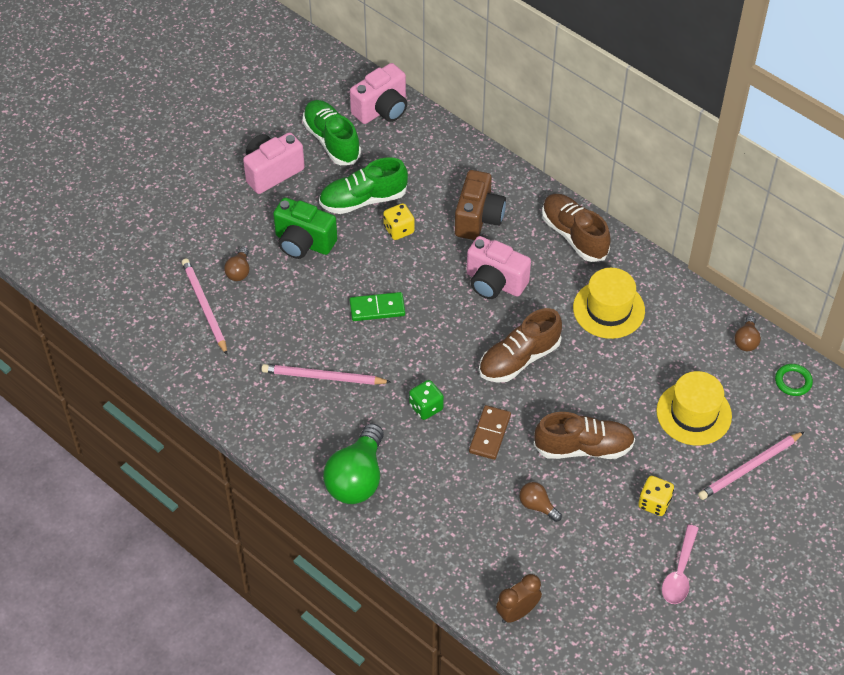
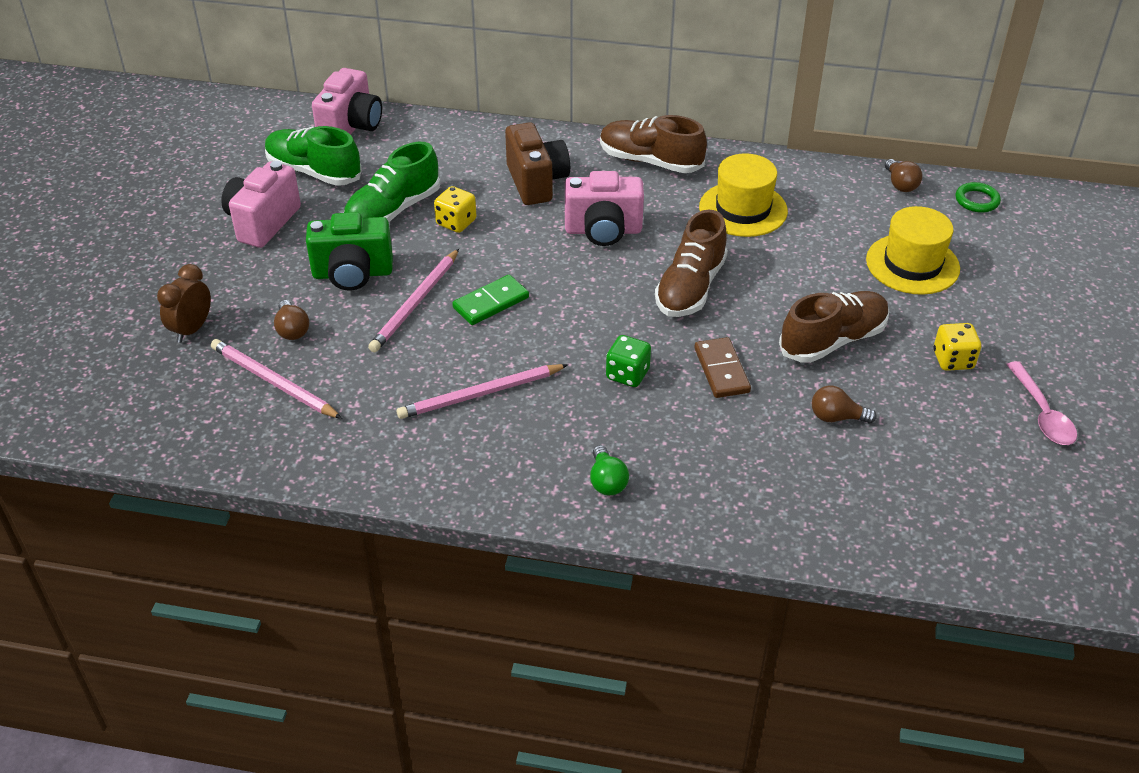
camera: 30 degrees left, 10 degrees down
(357, 478) = (607, 481): green light bulb -> green light bulb, size x0.49
(517, 612) = (915, 537): brown clock -> brown clock (192, 329)
(749, 468) = (1012, 288): pink pencil -> pink pencil (415, 303)

